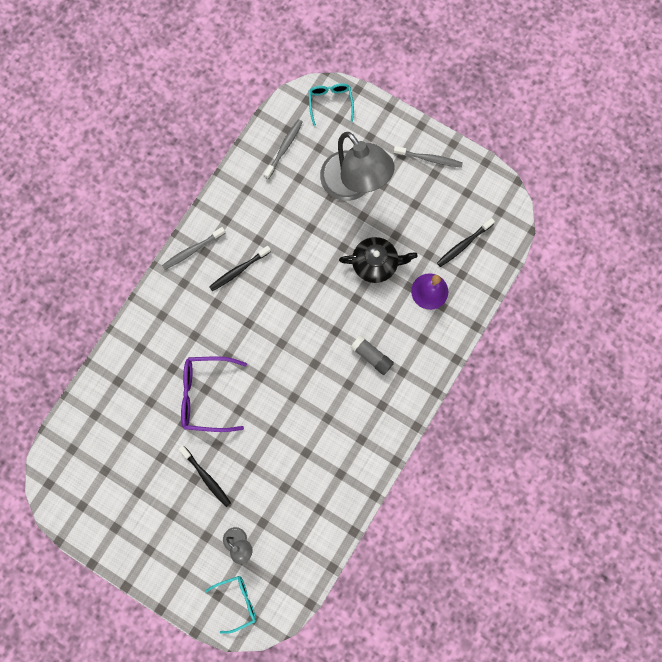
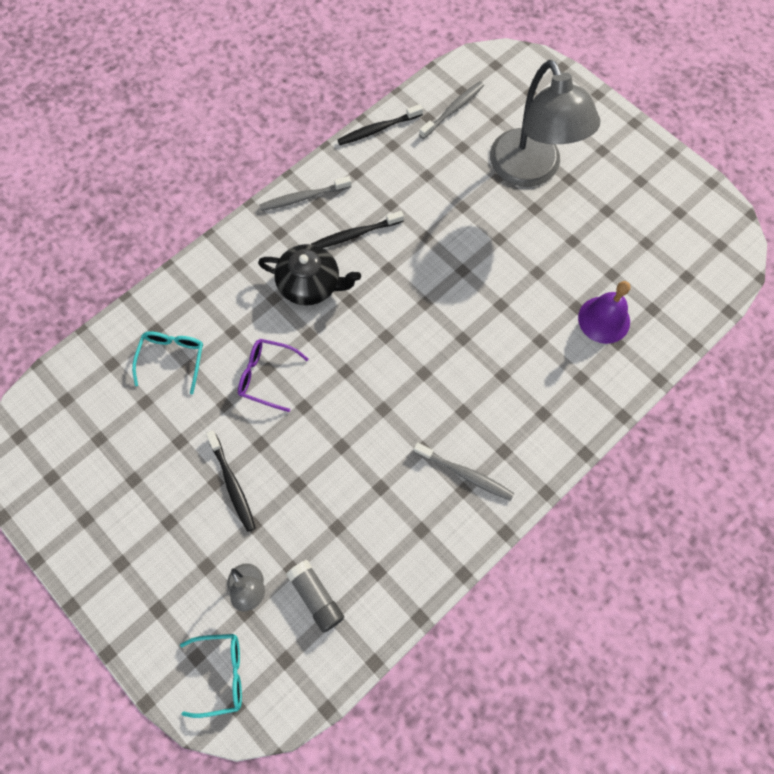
camera: 15 degrees right, 10 degrees down
(207, 395) = (267, 376): purple glasses -> purple glasses, size x0.63
(330, 103) = (524, 74): turquoise glasses -> turquoise glasses (172, 359)
(371, 356) = (504, 383): grey glue stick -> grey glue stick (316, 597)
(376, 263) = (538, 268): black teapot -> black teapot (310, 284)
(429, 159) = (637, 162): grey toothbrush -> grey toothbrush (465, 474)
(463, 244) = (662, 273): black toothbrush -> black toothbrush (378, 129)

